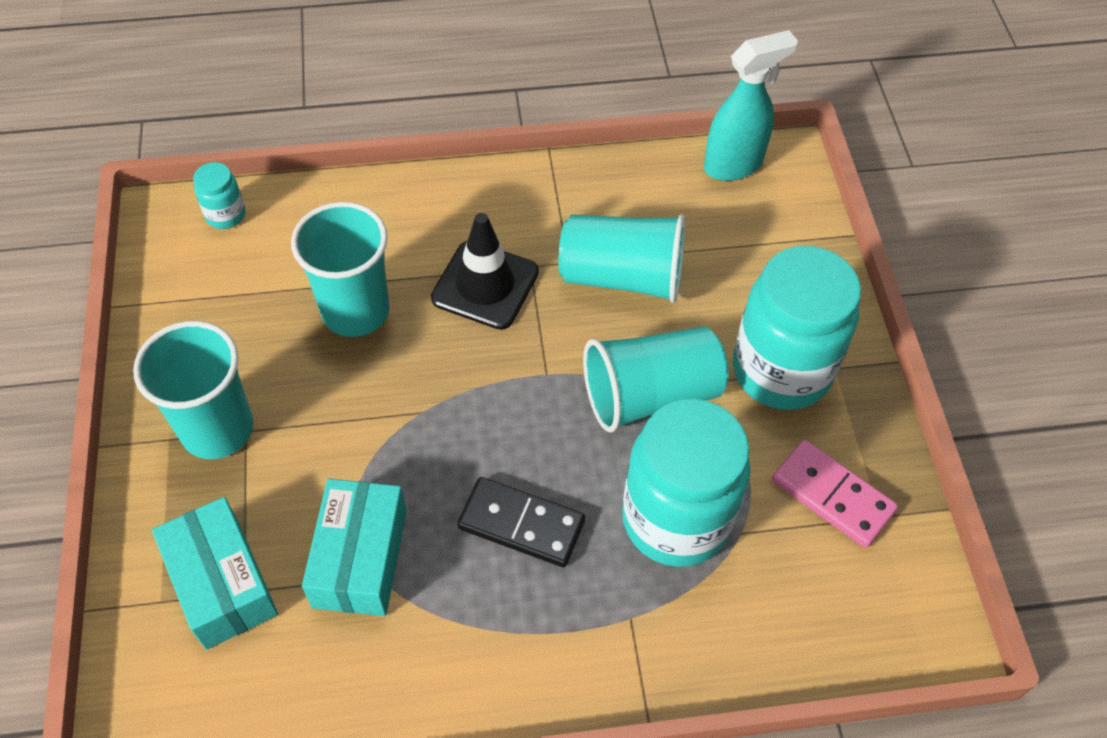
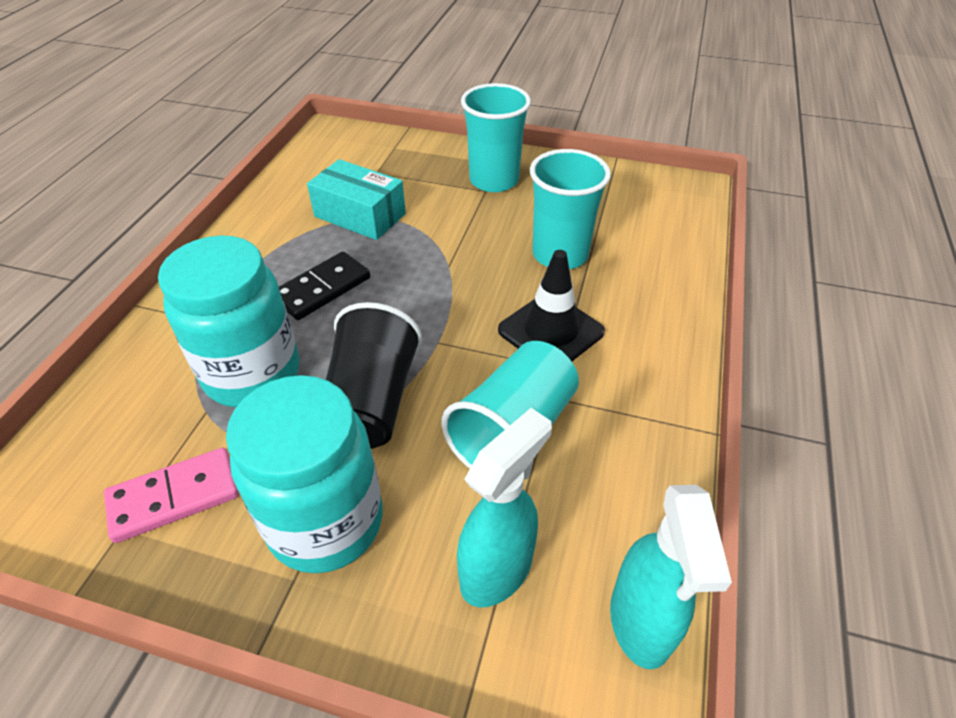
camera: 115 degrees right, 10 degrees down
(222, 583) = (387, 166): turquoise box -> none
(225, 215) = (685, 212): turquoise jar -> none
(651, 395) = (372, 402): turquoise cup -> black cup
(748, 248) = (497, 570): none -> turquoise spray bottle

